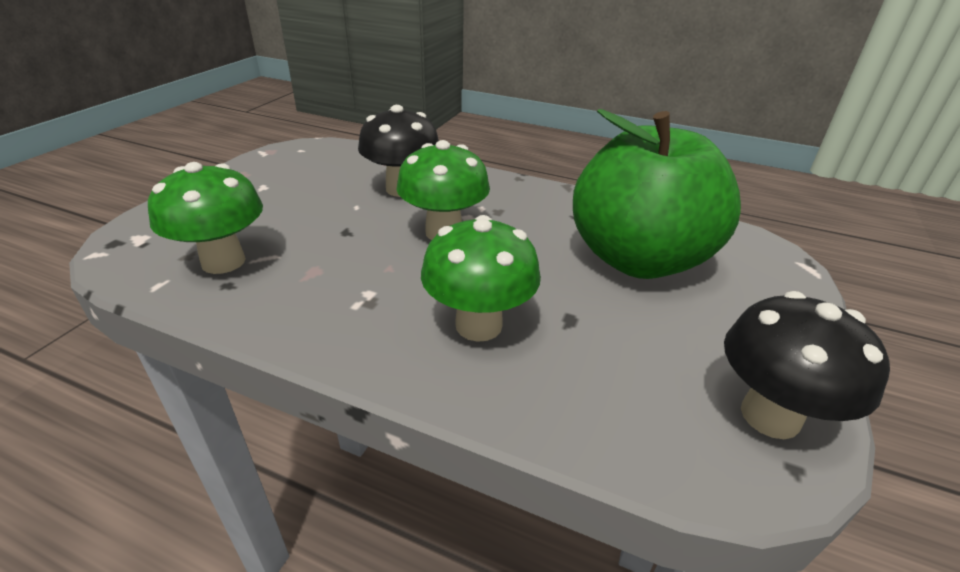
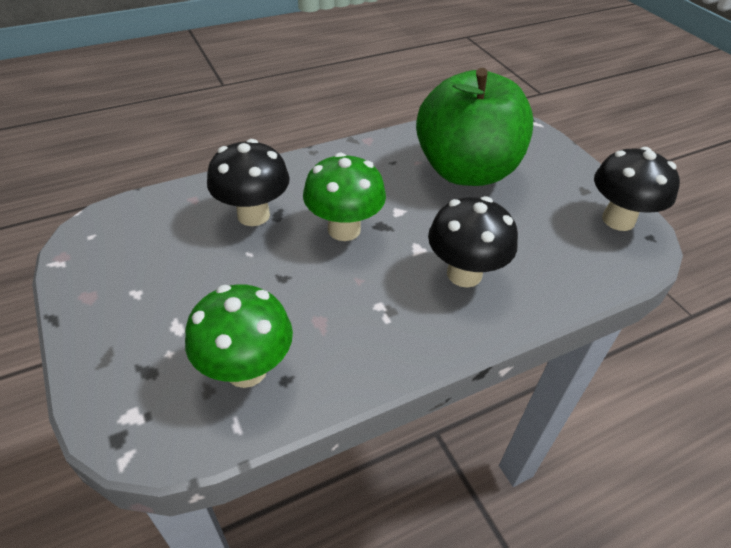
camera: 50 degrees left, 10 degrees up
(478, 325) = (464, 274): green mushroom -> black mushroom

